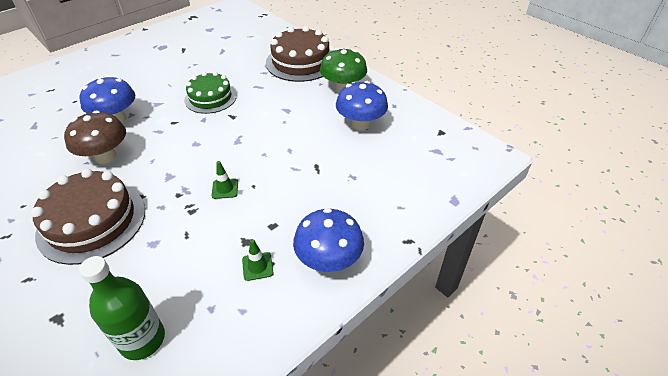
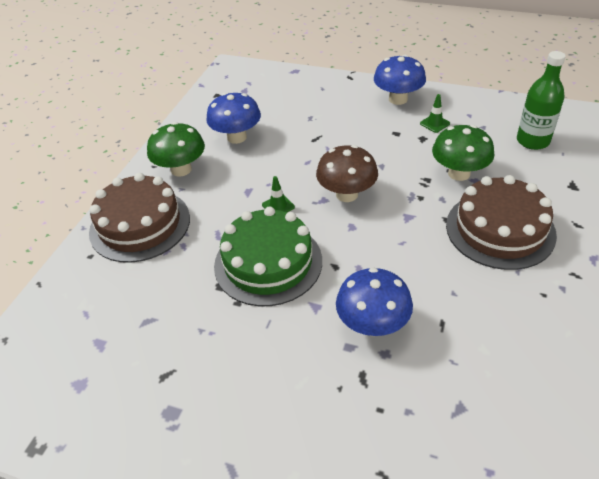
camera: 115 degrees left, 0 degrees up
(106, 156) = (431, 283): brown mushroom -> brown mushroom (347, 194)
(173, 237) = (459, 173): none -> green mushroom
(210, 98) = (268, 263): green cake -> green cake, size x1.50
(225, 189) = (387, 174): green traffic cone -> green traffic cone (278, 206)

